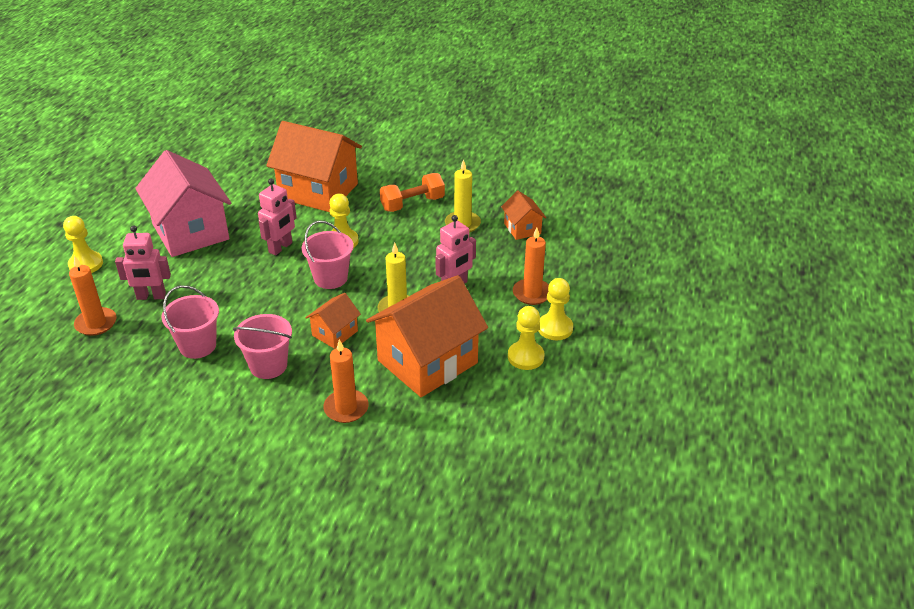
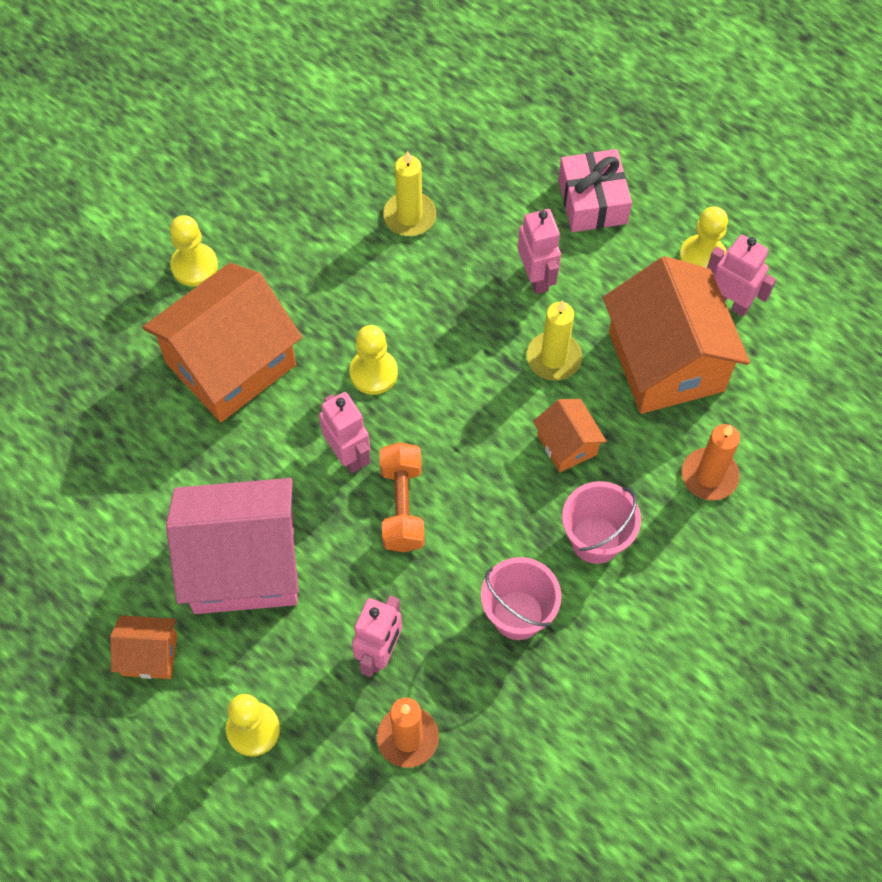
camera: 65 degrees left, 25 degrees up
(330, 278) = (450, 414): pink bucket -> none
(412, 204) = (330, 256): orange dumbbell -> orange dumbbell (402, 506)
(497, 381) = (730, 302): none -> pink robot
(522, 229) = (456, 154): orange house -> orange house (150, 655)
(532, 293) = (592, 201): orange candle -> pink gift
(555, 328) = (666, 206): yellow pawn -> yellow pawn (194, 266)

